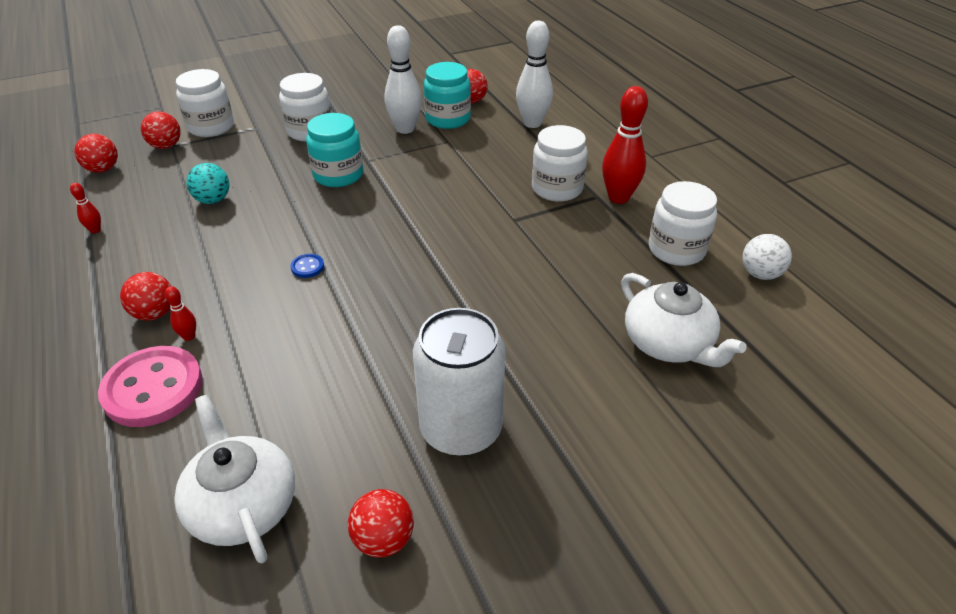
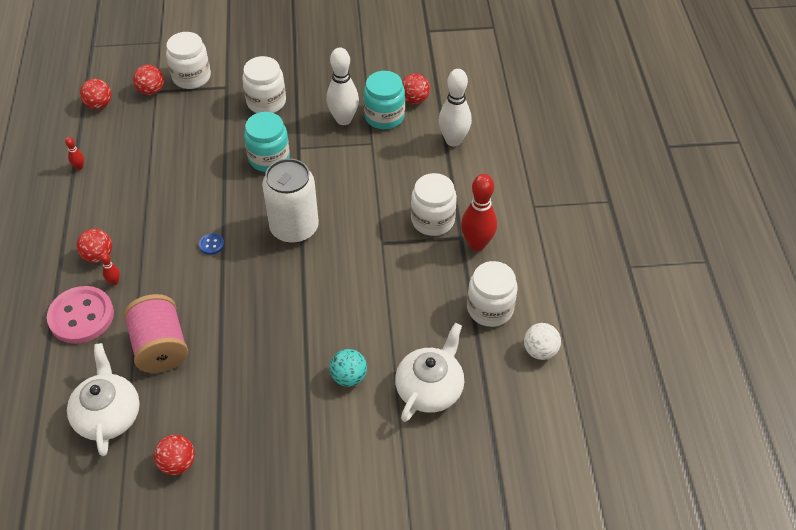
camera: 20 degrees right, 10 degrees up
(213, 200) = (168, 159): turquoise ball -> turquoise ball (349, 377)
(288, 394) = (160, 347): none -> pink spool
(461, 428) = (255, 407): white can -> white can (294, 228)
(669, 343) = (430, 388): white teapot -> white teapot turned 135 degrees counterclockwise

